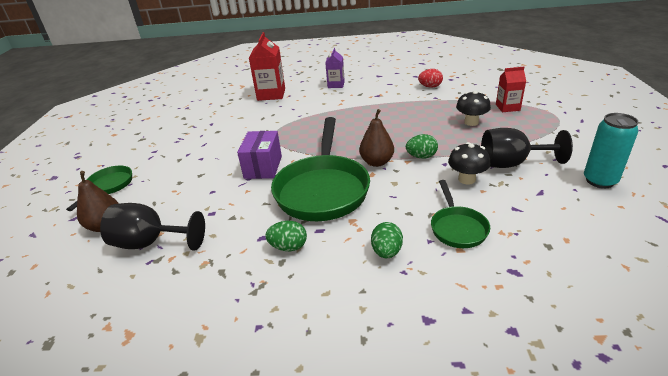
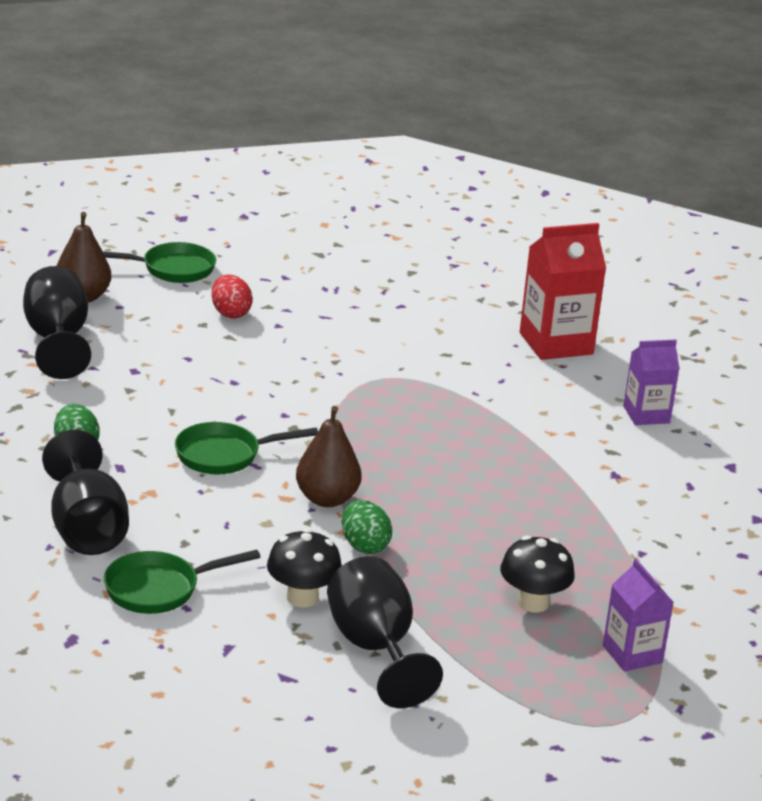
camera: 65 degrees right, 5 degrees down
(263, 167) = (271, 388): purple box -> none
(323, 189) = (224, 455): green pan -> green pan, size x0.51
(386, 252) = (86, 529): green egg -> black goblet
(430, 87) = (699, 543): red egg -> red egg (230, 313)
(507, 107) = (632, 654): red carton -> purple carton
(600, 181) = (348, 750): turquoise can -> none

